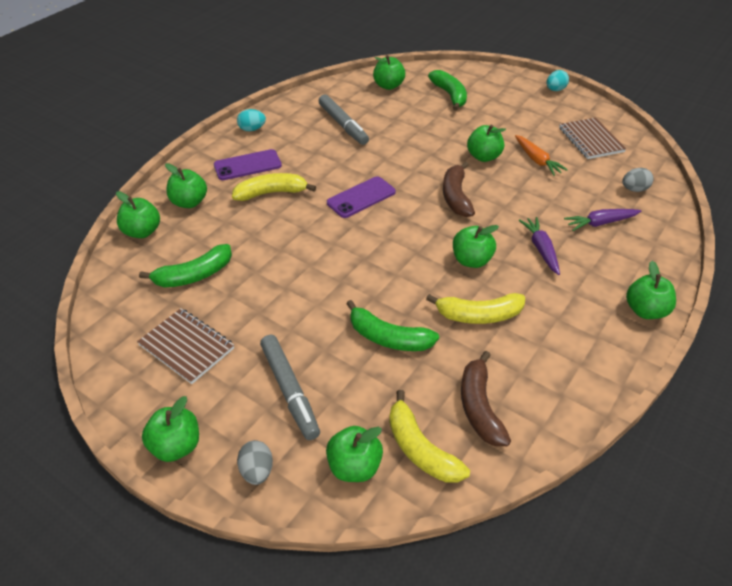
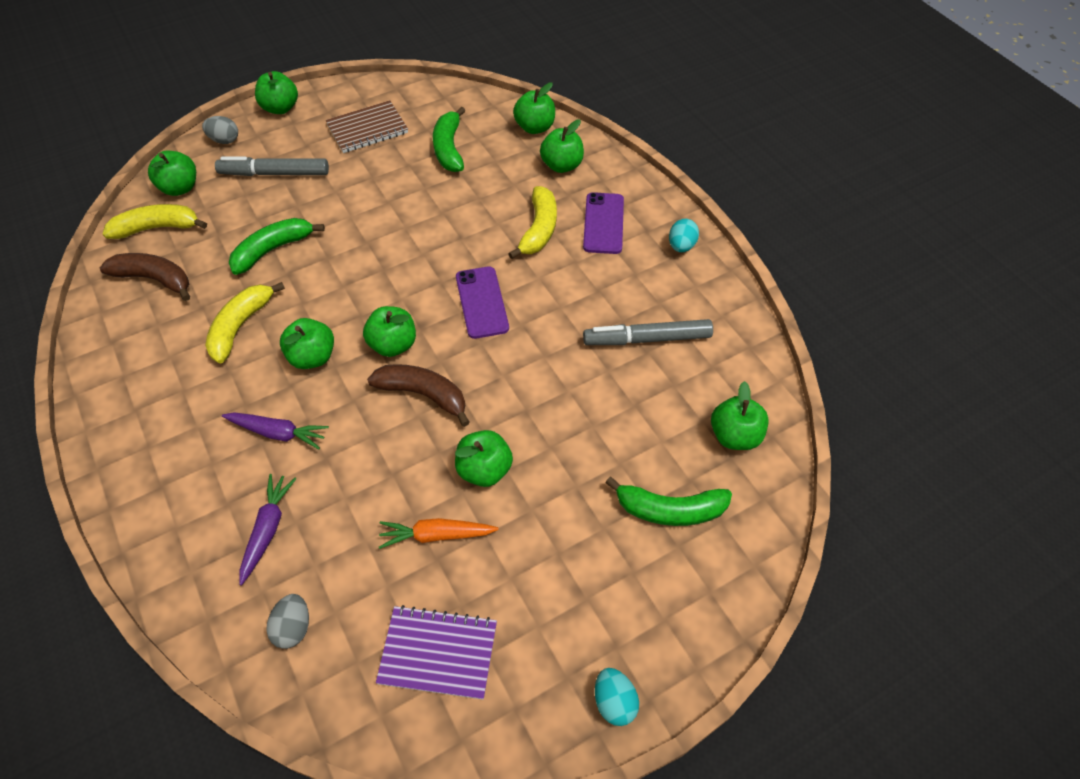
camera: 115 degrees right, 10 degrees up
(590, 140) = (438, 653): brown notebook -> purple notebook
(645, 310) = (121, 478): green apple -> green apple (393, 344)

